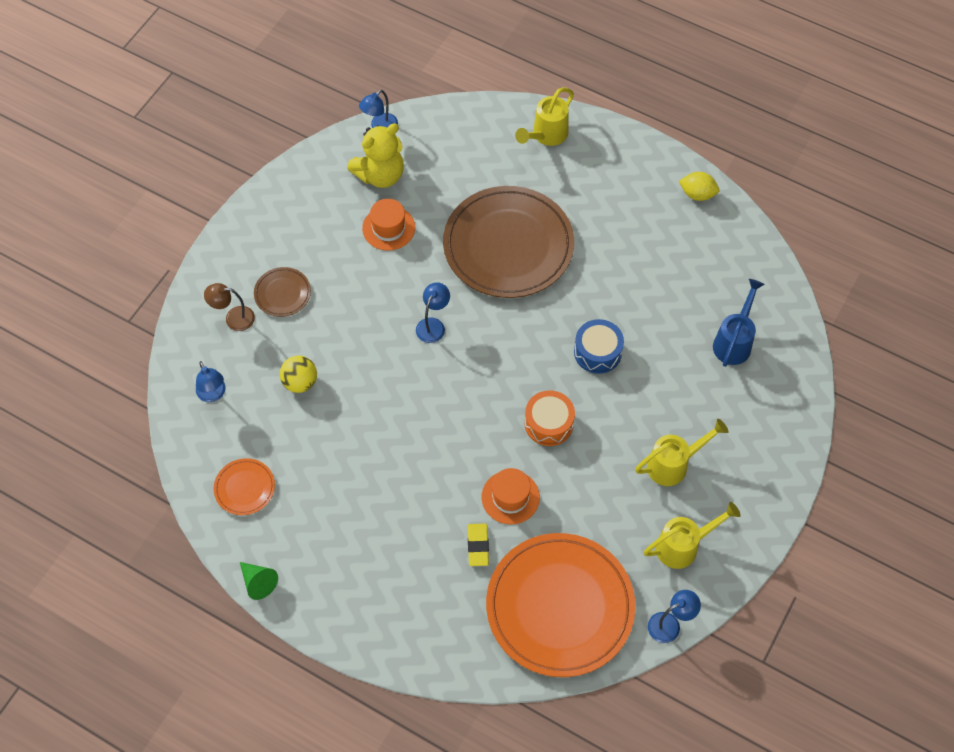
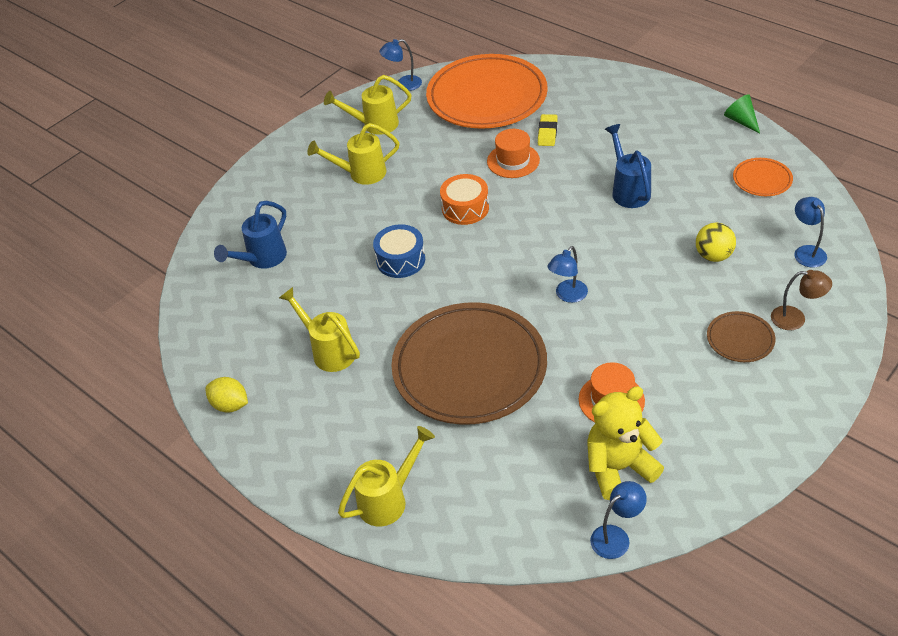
camera: 165 degrees left, 15 degrees down
(383, 462) = (628, 190): none -> blue watering can
(633, 250) = (328, 350): none -> yellow watering can

